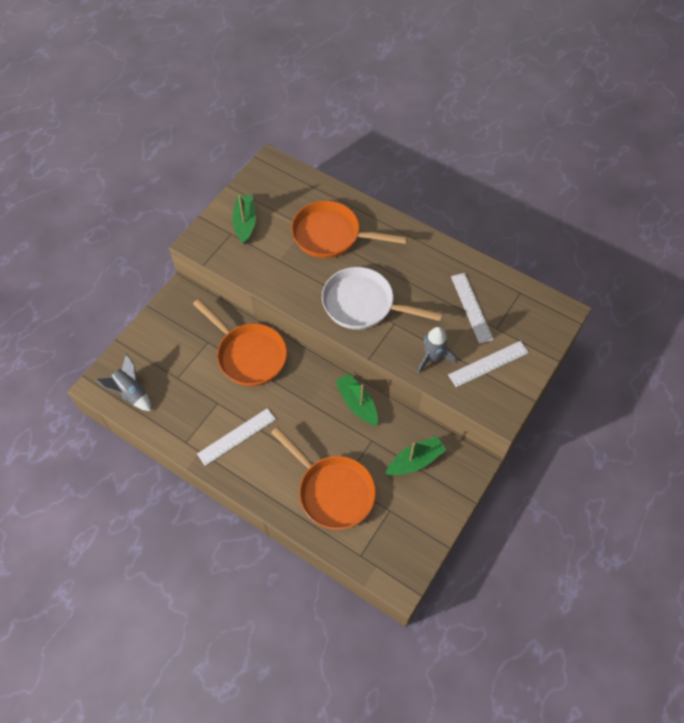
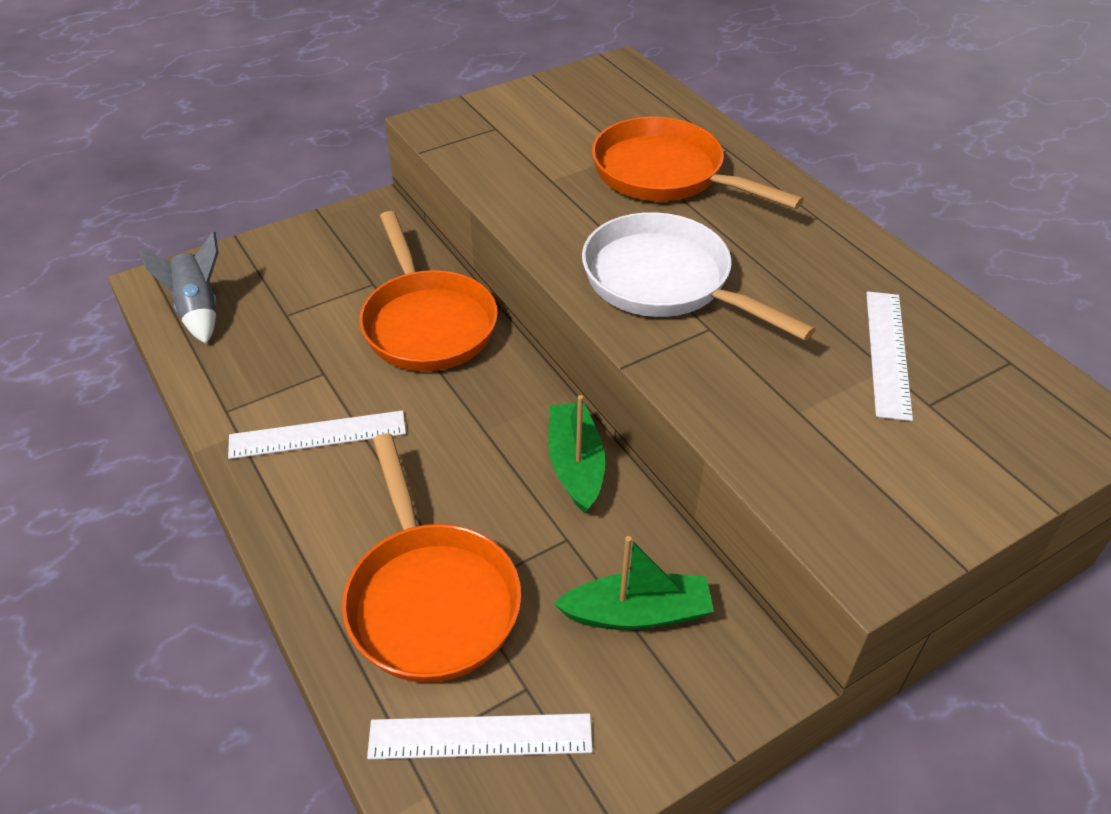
camera: 25 degrees right, 15 degrees down
(245, 223) = (527, 122): green boat -> none
(432, 358) = (758, 408): grey rocket -> none
(488, 364) = (881, 459): white ruler -> white ruler (480, 737)

